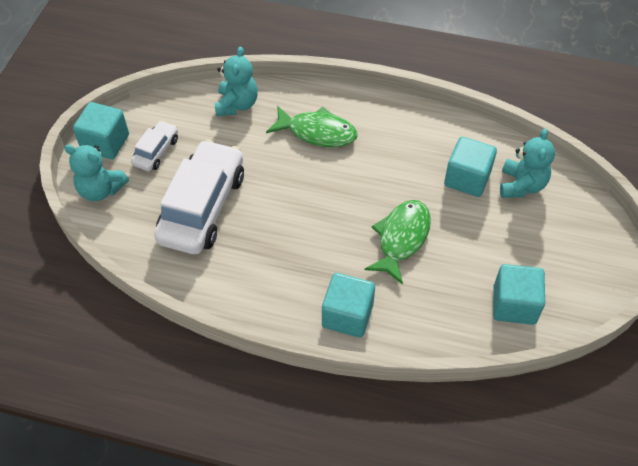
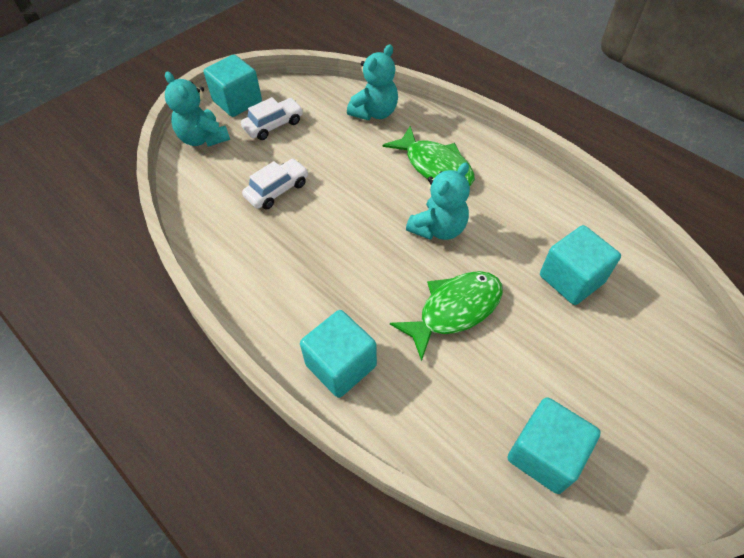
camera: 30 degrees right, 0 degrees up
(202, 207) = (277, 190): white car -> white car, size x0.49
(521, 185) = (635, 315): turquoise teddy bear -> turquoise teddy bear (438, 228)

